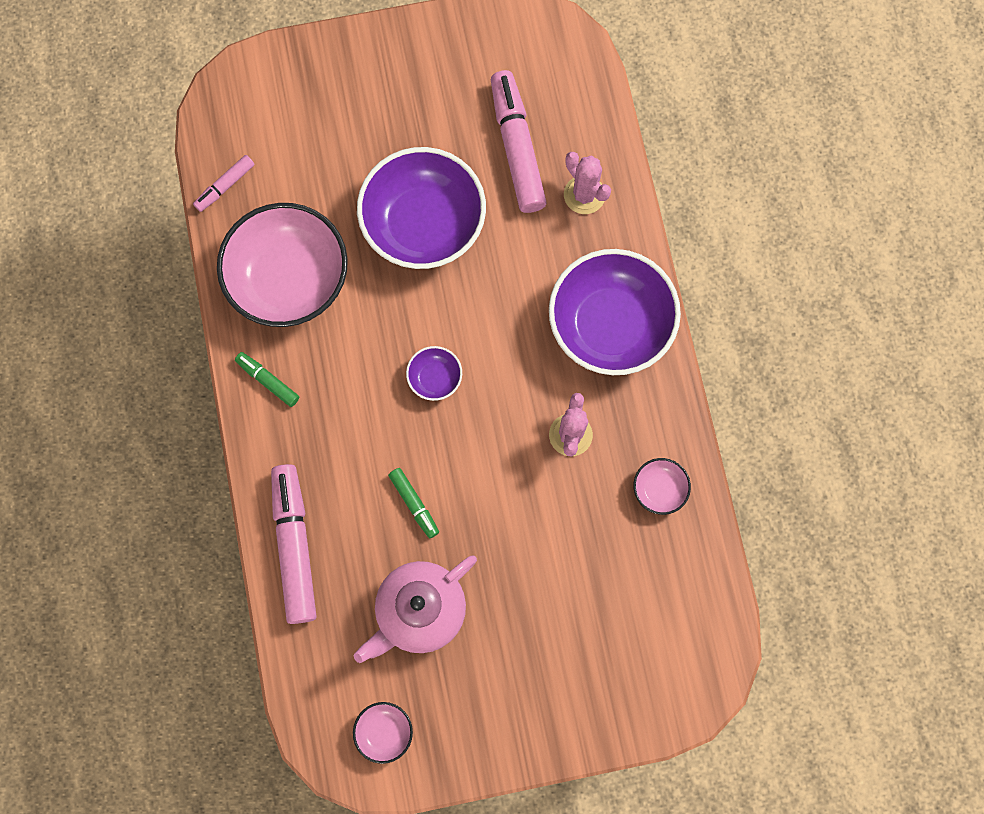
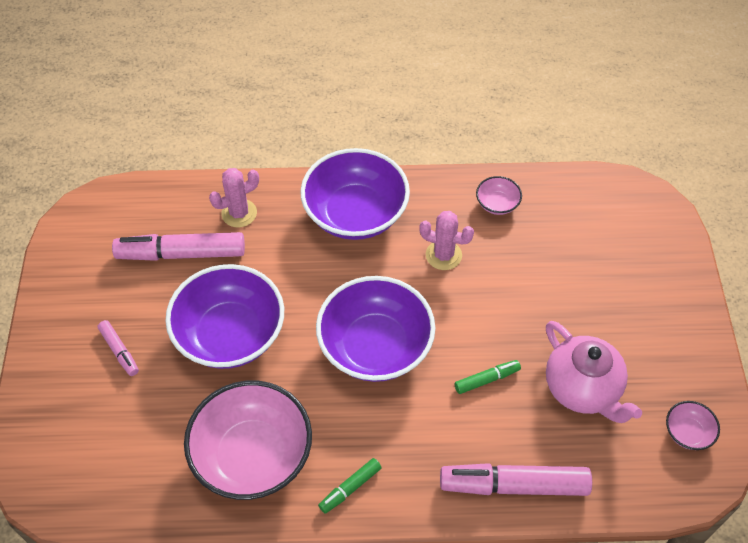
camera: 80 degrees left, 20 degrees down
(225, 186) = (140, 503): pink marker -> pink marker (119, 351)
(435, 378) = (375, 346): purple bowl -> purple bowl, size x2.32

